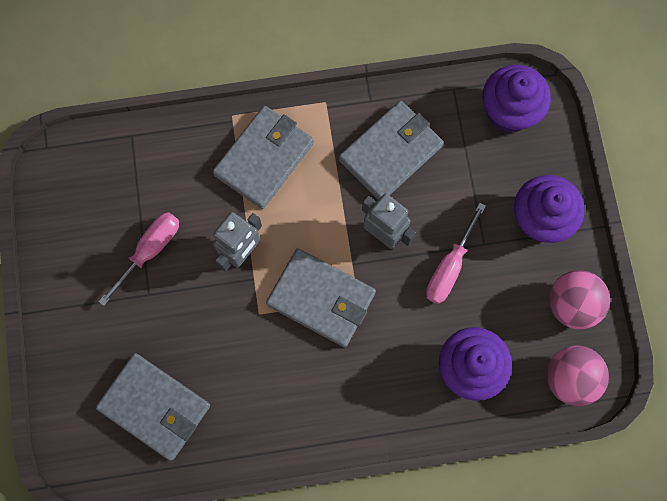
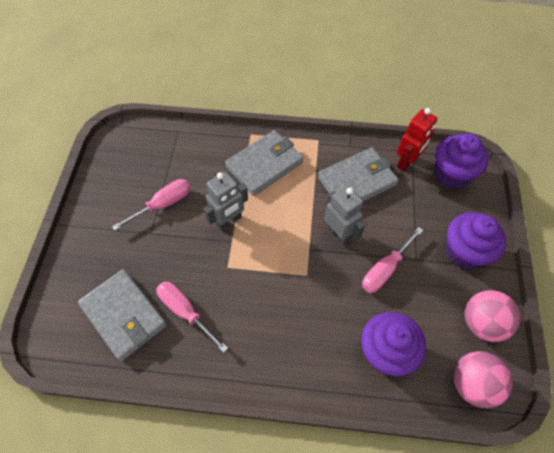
camera: 15 degrees right, 15 degrees down
(227, 383) = (185, 312): none -> pink screwdriver
(321, 299) = (278, 268): grey wallet -> none
(449, 108) = (406, 162): none -> red robot

